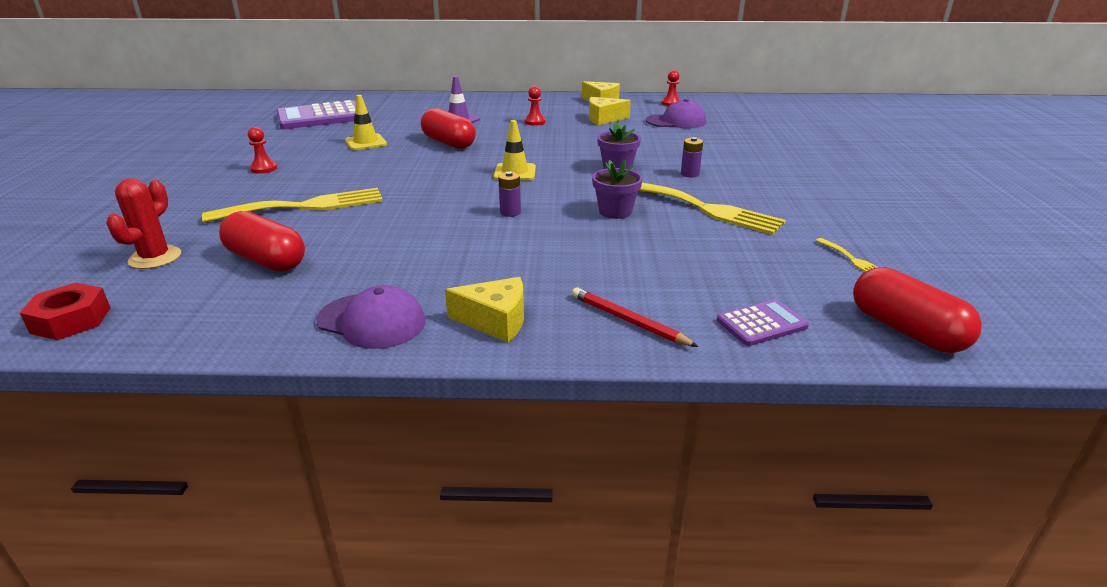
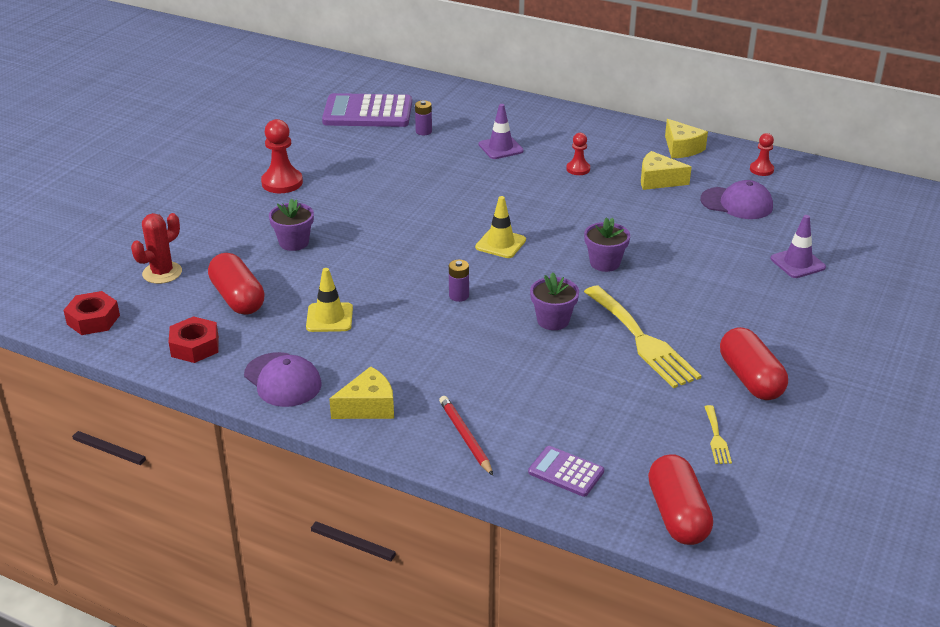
camera: 25 degrees right, 5 degrees up
(234, 315) = (195, 346): none -> red nut
(264, 169) = (282, 182): red pawn -> red pawn, size x1.69
(305, 206) = (294, 242): yellow fork -> purple flower pot
(366, 142) = (389, 164): yellow traffic cone -> yellow traffic cone (329, 318)
(449, 143) = (467, 184): red capsule -> red capsule (750, 379)
(495, 321) = (368, 406): yellow cheese -> yellow cheese turned 60 degrees counterclockwise
(689, 174) = (671, 290): purple battery -> purple battery (423, 131)
(760, 143) = (797, 263): none -> purple traffic cone
(761, 324) = (566, 472): purple calculator -> purple calculator turned 150 degrees counterclockwise

